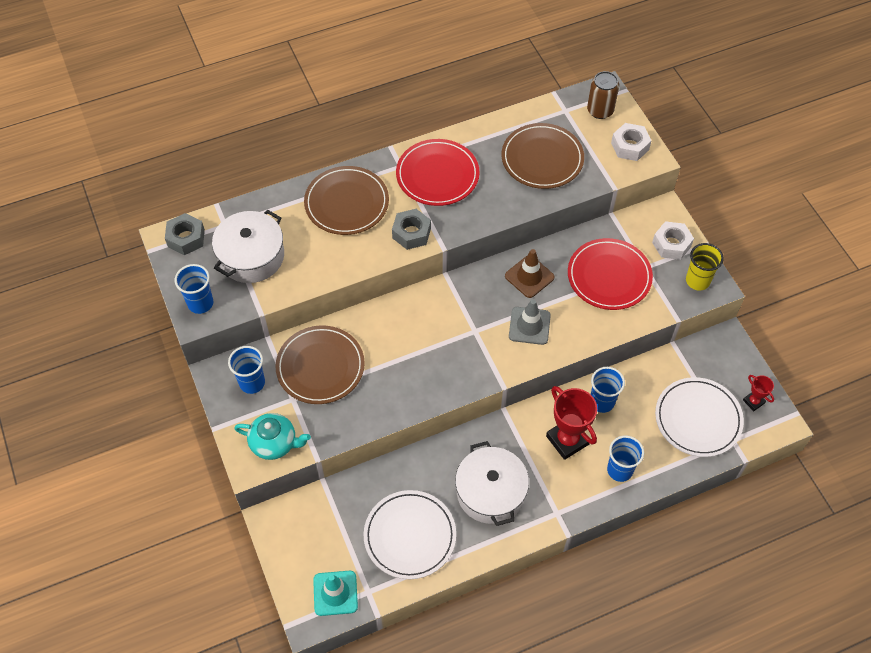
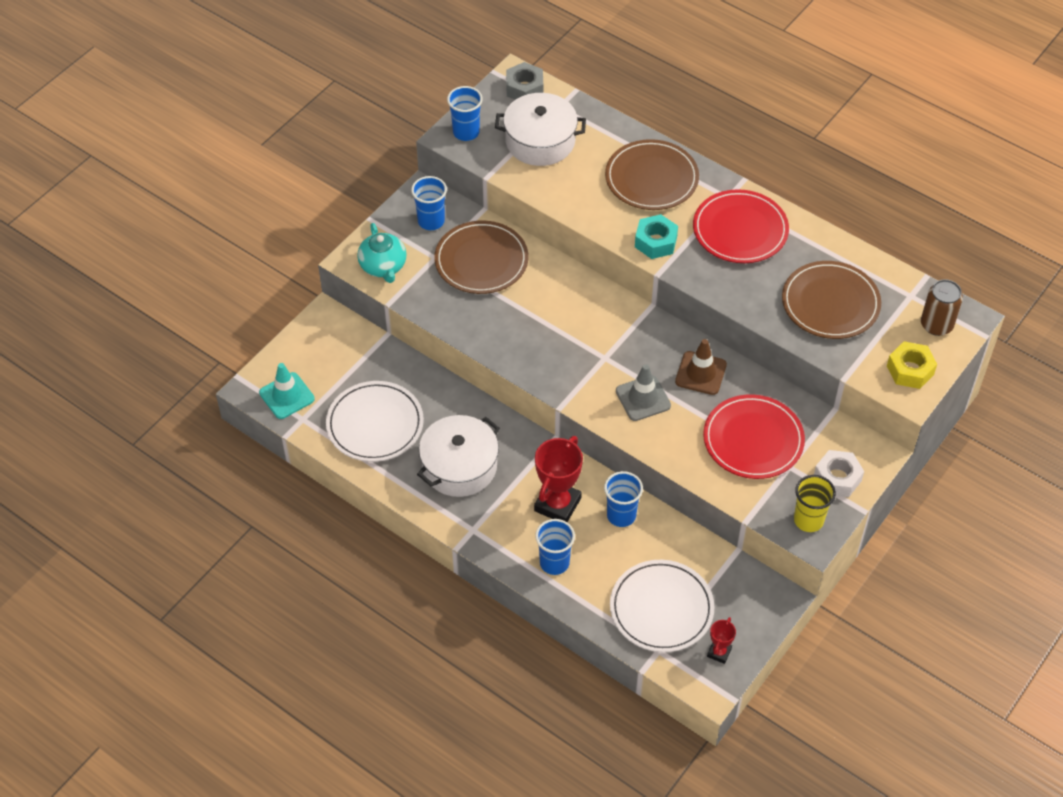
camera: 60 degrees right, 5 degrees down
(411, 233) = (656, 242): grey nut -> turquoise nut
(630, 146) = (910, 370): white nut -> yellow nut

